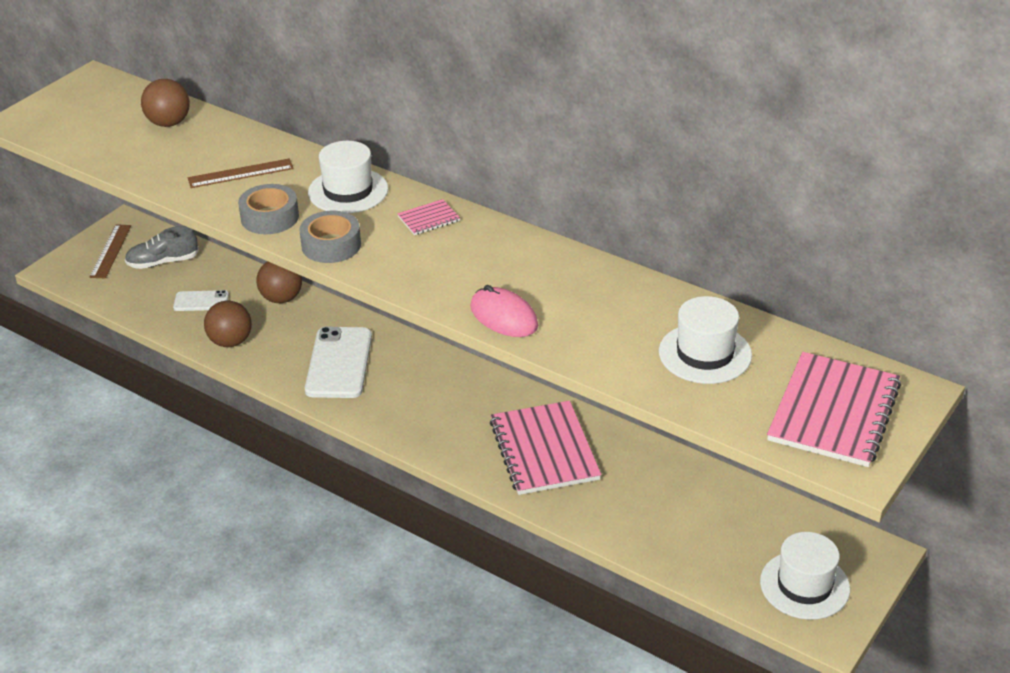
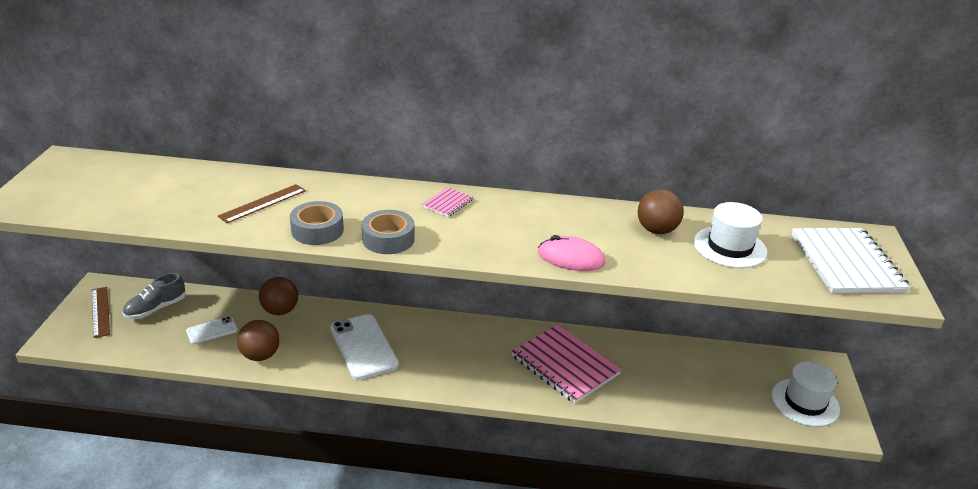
camera: 30 degrees left, 5 degrees down
(169, 123) = (165, 179): brown ball -> brown ball (656, 230)
(348, 191) = (365, 197): white hat -> none
(834, 412) = (846, 263): pink notebook -> white notebook

